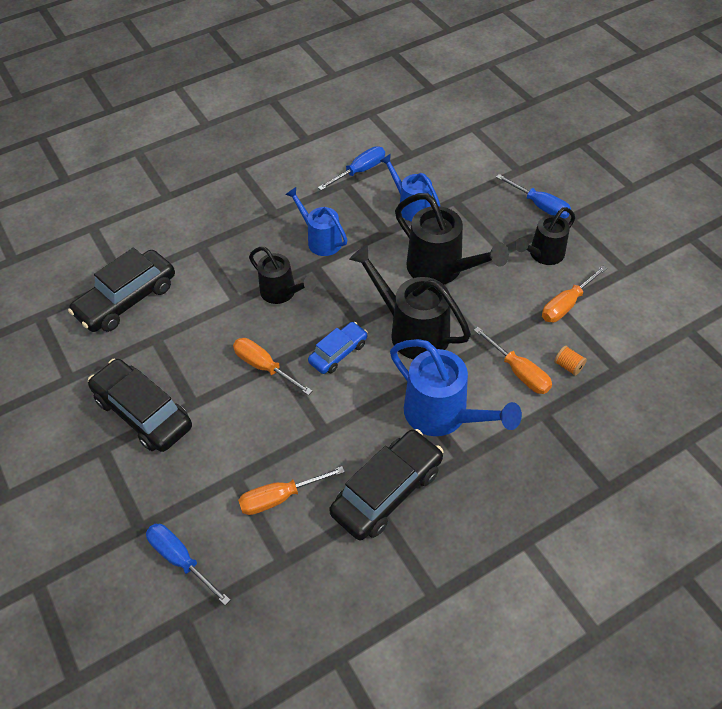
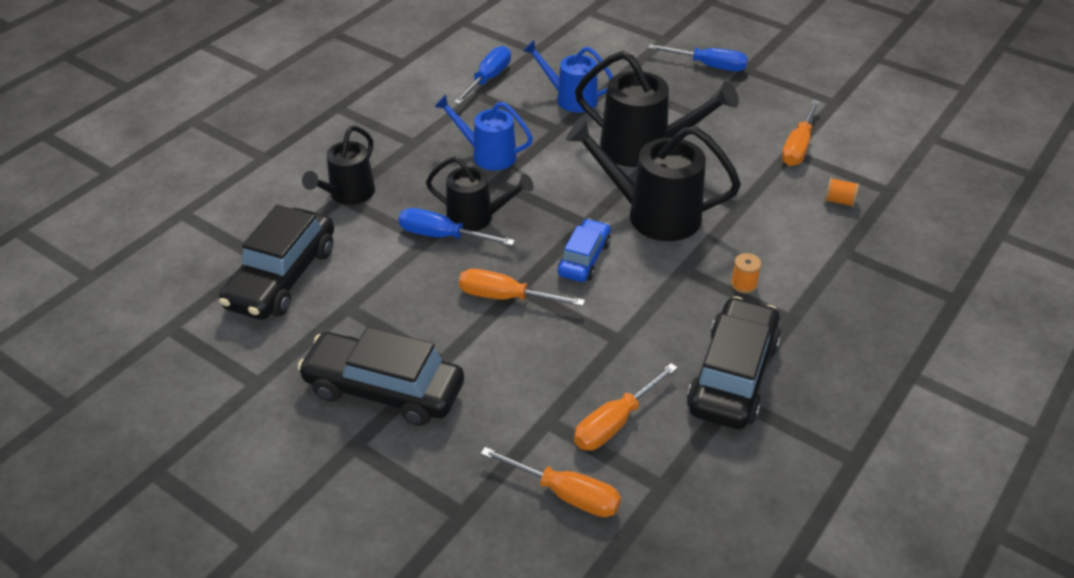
camera: 25 degrees left, 10 degrees down
(180, 559) = (537, 529): blue screwdriver -> blue screwdriver (442, 236)
(444, 415) = (743, 284): blue watering can -> orange spool
(519, 372) = (793, 221): orange screwdriver -> orange screwdriver (566, 494)
(543, 255) = (743, 109): black watering can -> black watering can (348, 195)

